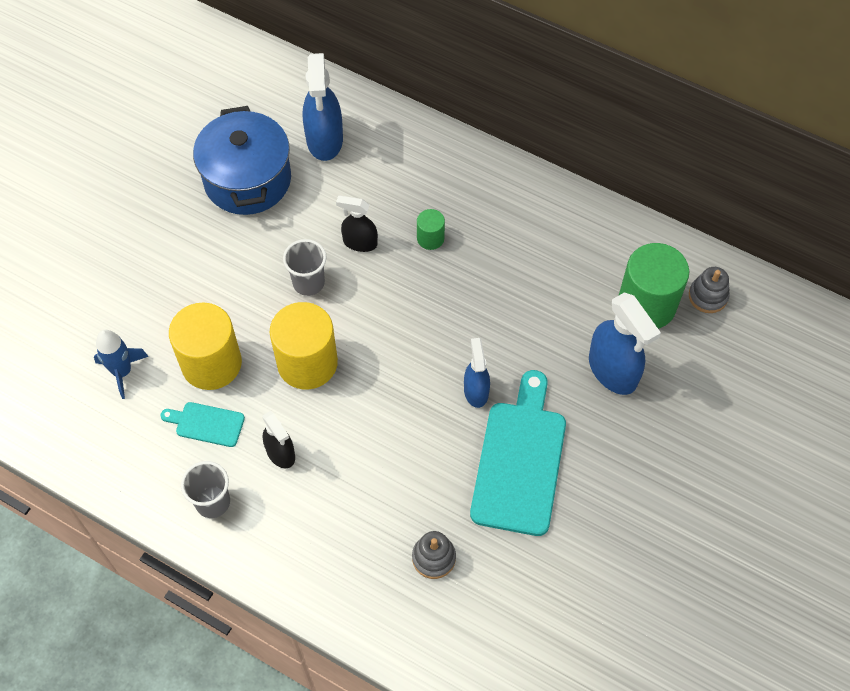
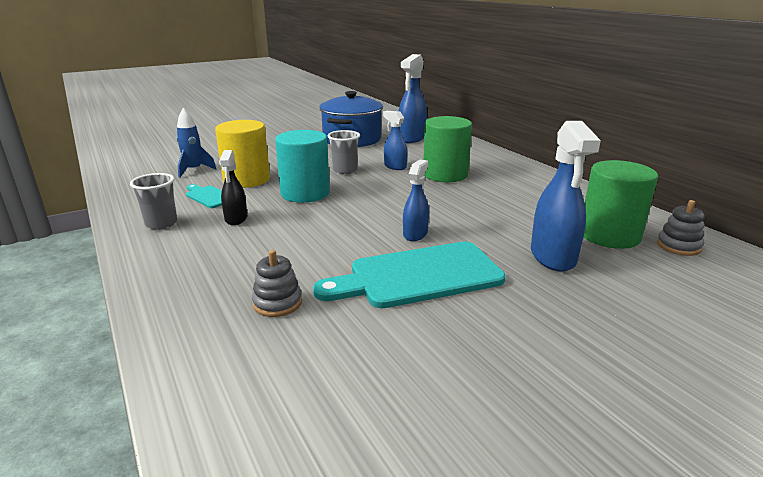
camera: 30 degrees right, 35 degrees down
(307, 363) = (305, 193): yellow cylinder -> turquoise cylinder
(360, 242) = (395, 166): black spray bottle -> blue spray bottle
(430, 238) = (445, 175): green cylinder -> green cylinder, size x2.08
(519, 460) = (418, 276): turquoise cutting board -> turquoise cutting board turned 150 degrees counterclockwise

